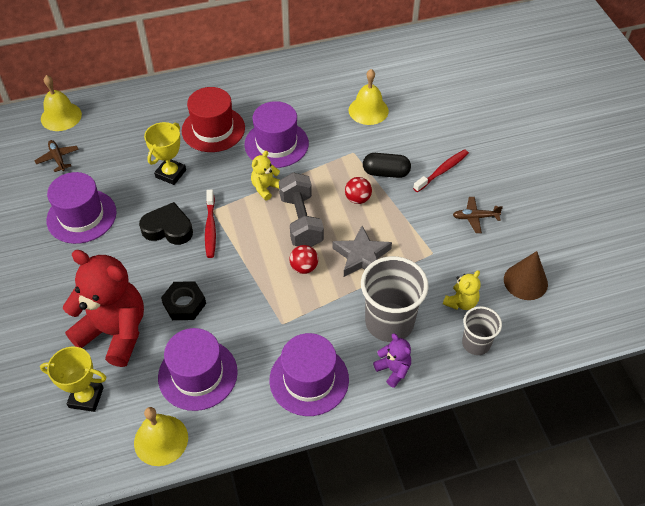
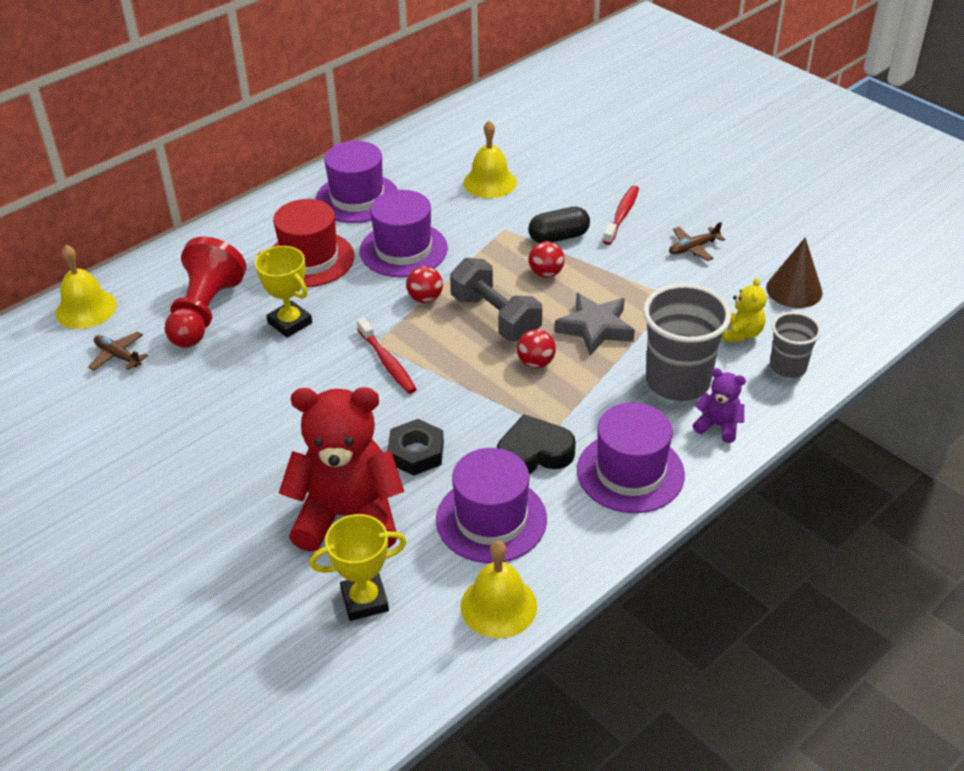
camera: 25 degrees left, 10 degrees down
(81, 216) = (202, 408): purple hat -> purple hat (357, 198)
(126, 146) = (205, 312): none -> red pawn
(168, 228) = (332, 381): black heart -> black heart (534, 453)
(170, 174) = (290, 323): yellow trophy -> yellow trophy turned 45 degrees counterclockwise
(265, 188) = (425, 298): yellow teddy bear -> red ball

